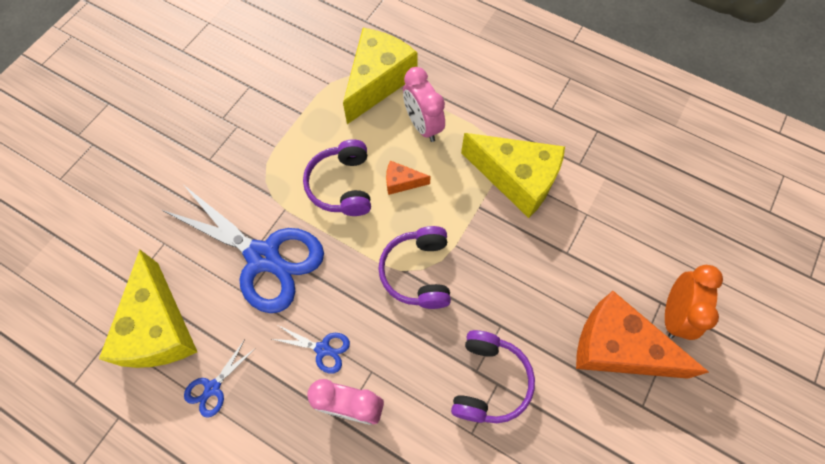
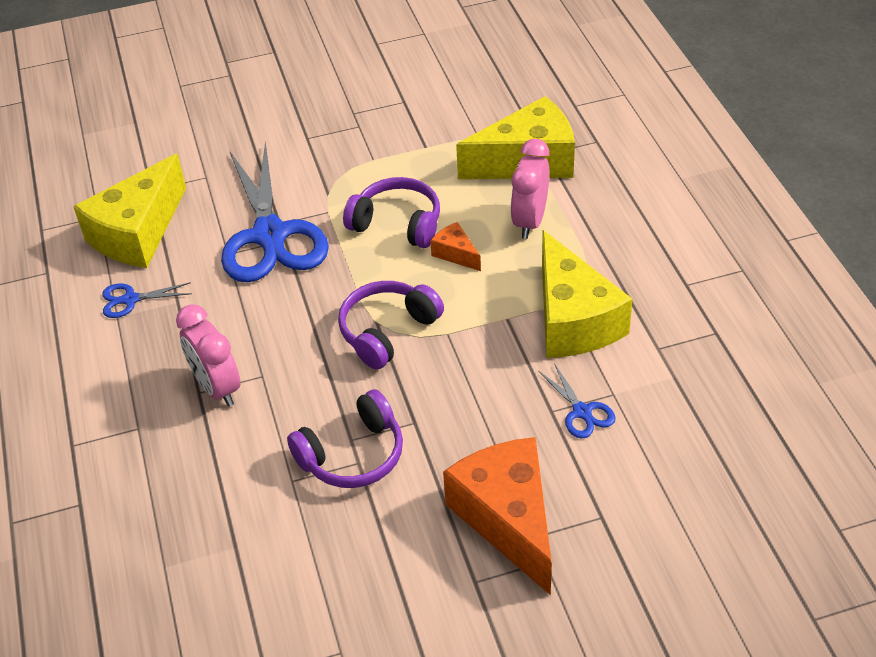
camera: 45 degrees right, 20 degrees down
(323, 349) = (242, 332): blue scissors -> blue scissors (582, 412)
(342, 185) = (397, 223): purple headphones -> purple headphones turned 75 degrees clockwise
(673, 314) = (602, 535): orange clock -> none

